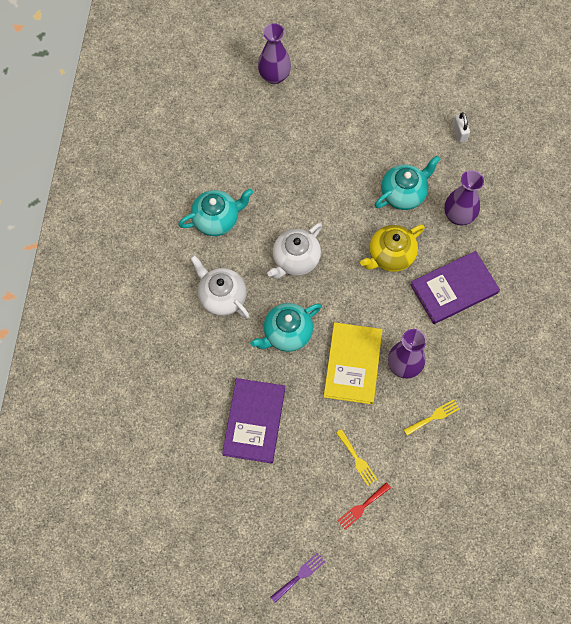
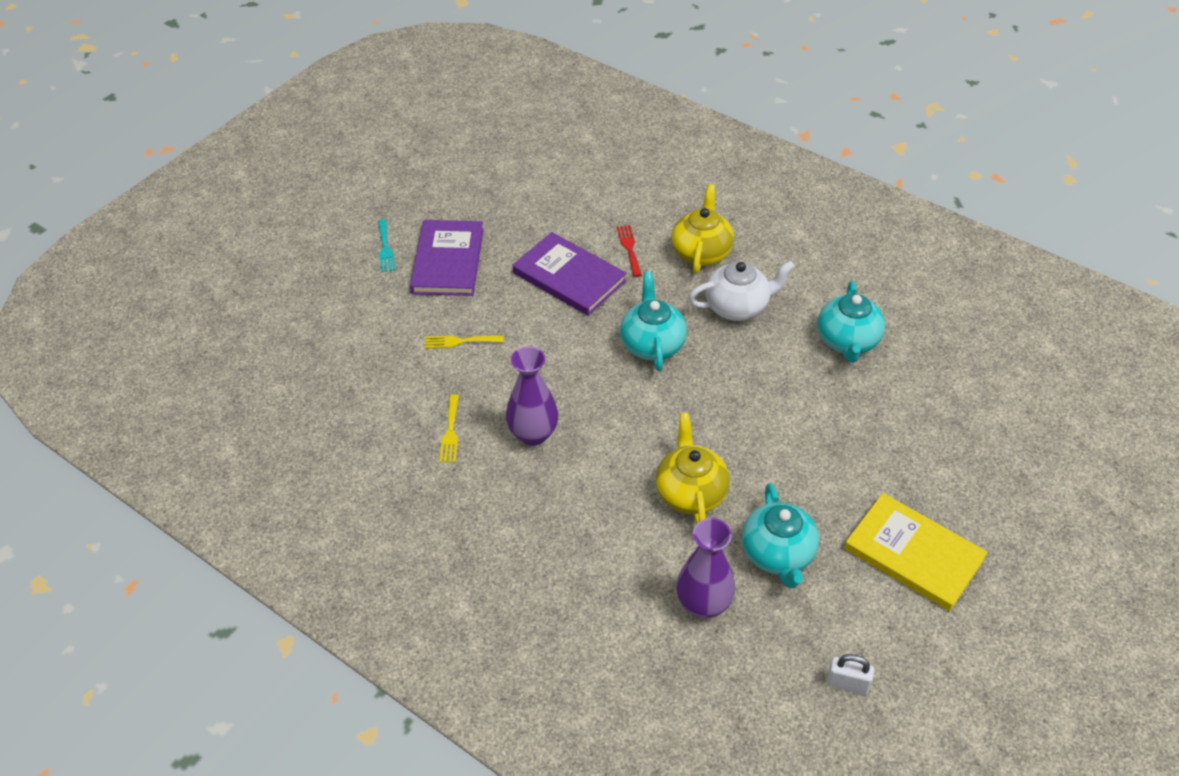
camera: 120 degrees right, 20 degrees down
(179, 344) = (701, 252): none -> yellow teapot
(274, 76) = (1058, 492): purple vase -> none
(295, 259) = (745, 392): white teapot -> none
(299, 576) = (385, 248): purple fork -> turquoise fork
(353, 364) = (571, 387): yellow book -> yellow book (913, 554)
(362, 507) = (407, 323): red fork -> red fork (629, 248)
(454, 289) = (597, 539): purple book -> purple book (448, 261)

